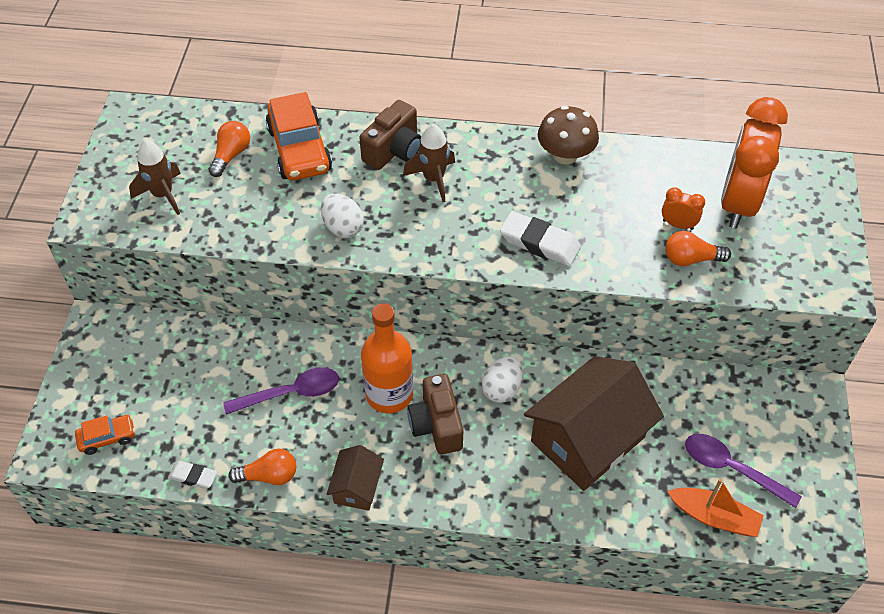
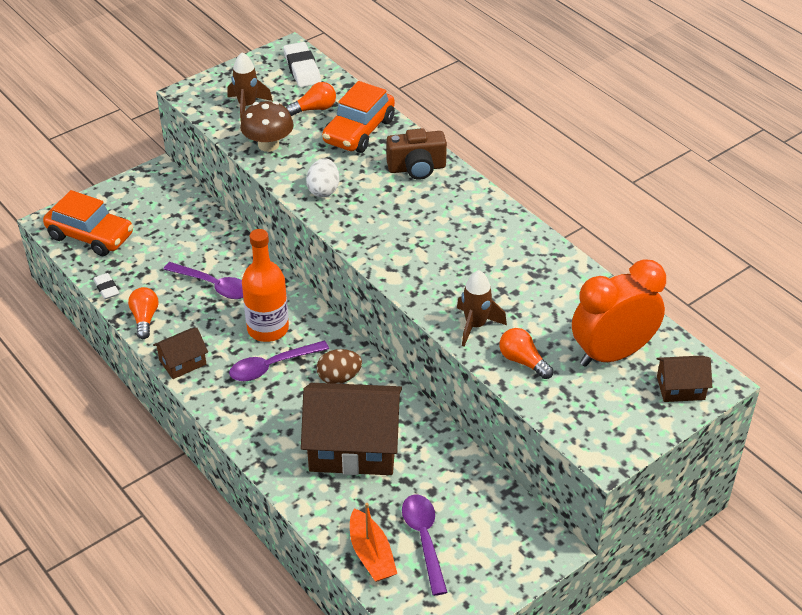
camera: 45 degrees right, 10 degrees down
(107, 438) = (90, 236): orange car -> orange car, size x1.94
(269, 475) = (145, 319): orange light bulb -> orange light bulb turned 135 degrees counterclockwise
(433, 179) = (418, 200): brown rocket -> brown rocket (475, 326)
(436, 425) = (272, 366): brown camera -> purple spoon
(502, 389) = (339, 378): white egg -> brown egg
(539, 243) = (433, 281): white eraser -> white eraser (302, 69)
(565, 155) = (528, 244): brown mushroom -> brown mushroom (268, 145)
(678, 224) = (545, 336): orange clock -> none
(812, 194) = (680, 388): none -> brown house

